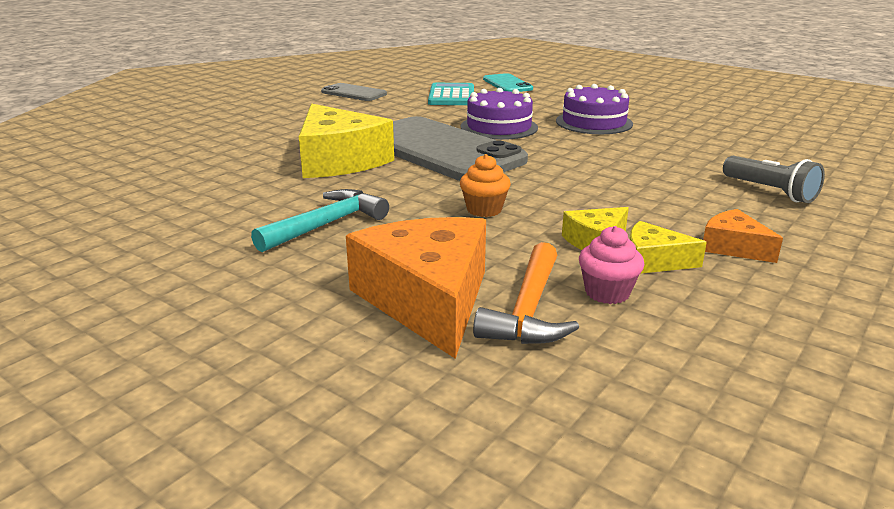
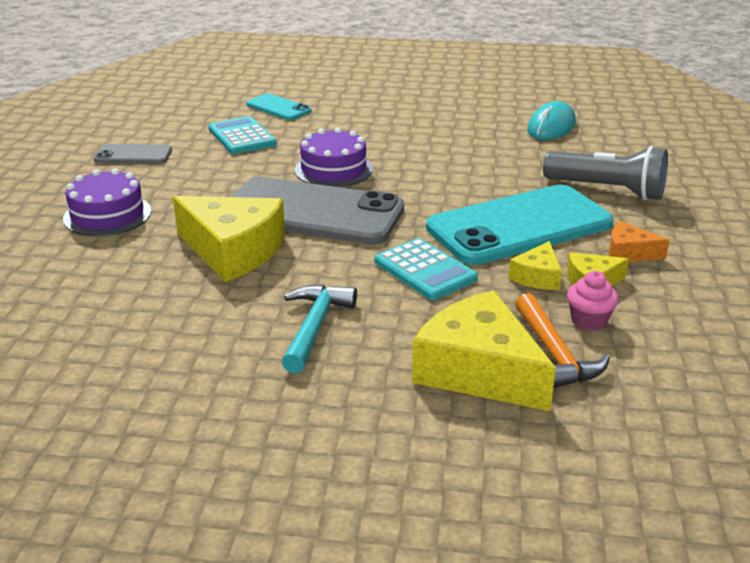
camera: 30 degrees left, 5 degrees up
(427, 300) = (479, 371): orange cheese -> yellow cheese
(484, 210) = (425, 270): orange cupcake -> turquoise calculator
(594, 122) = (409, 143): purple cake -> purple cake (107, 215)
(628, 198) = (519, 226): none -> turquoise phone
(762, 134) = (551, 127): none -> turquoise mouse
(770, 191) = (607, 190): grey flashlight -> grey flashlight, size x1.51

